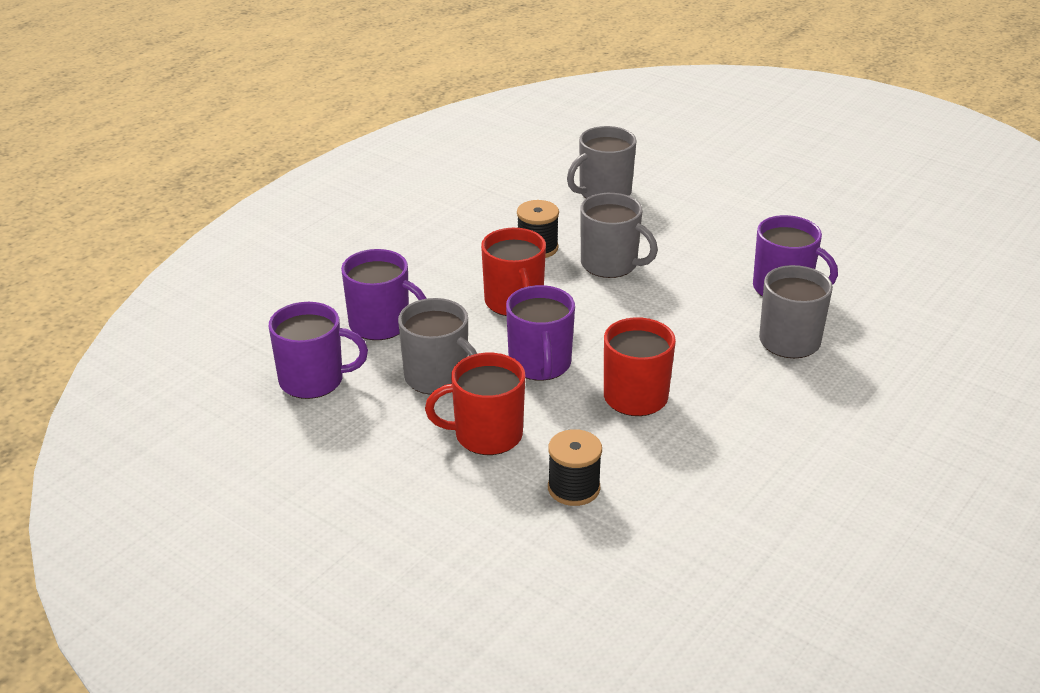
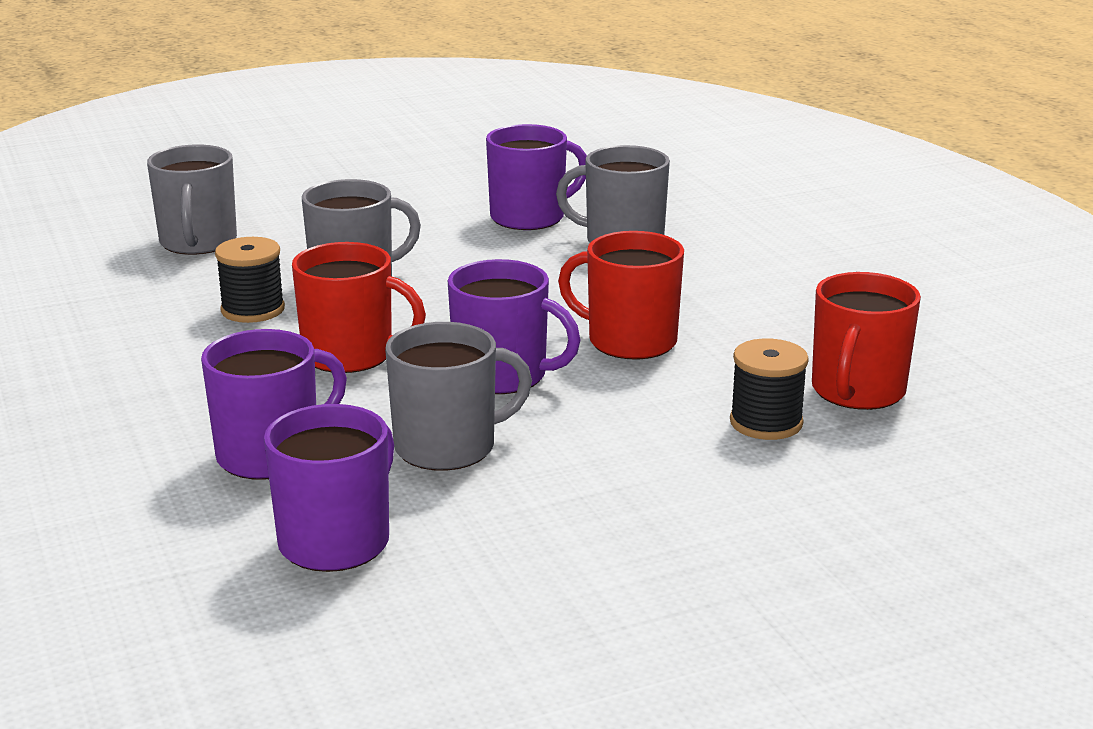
camera: 60 degrees left, 10 degrees down
(486, 435) = (608, 447): red mug -> red mug (857, 392)

